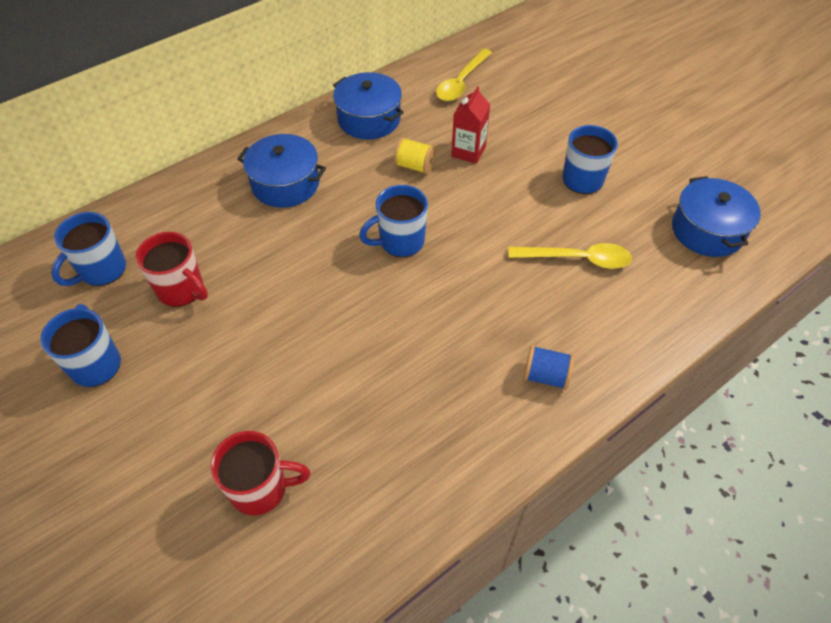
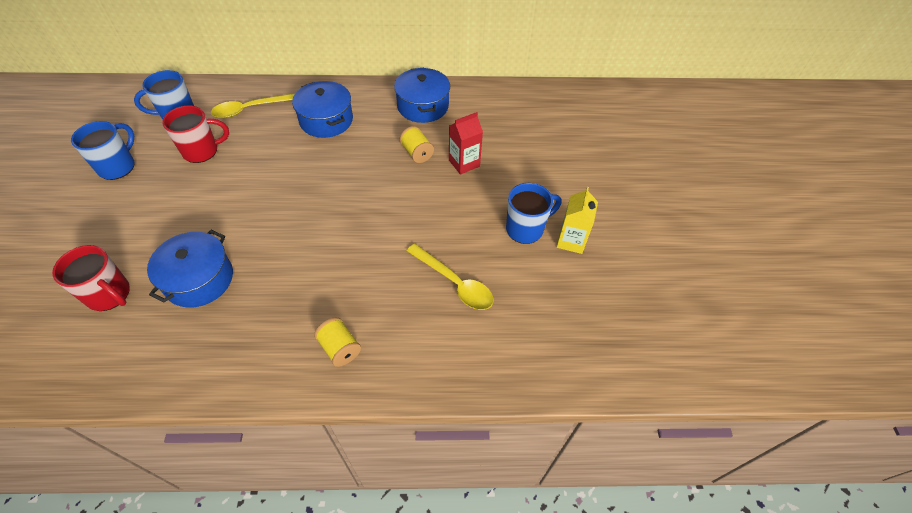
camera: 35 degrees right, 0 degrees up
(182, 290) = (202, 151): red mug -> red mug turned 90 degrees counterclockwise
(400, 242) = (351, 197): blue mug -> none
(461, 82) = (514, 113): yellow spoon -> yellow spoon (250, 109)
(546, 376) = (340, 348): blue spool -> yellow spool
(628, 167) = (571, 241): none -> yellow carton
(707, 230) = (581, 326): blue pot -> blue pot (199, 279)

